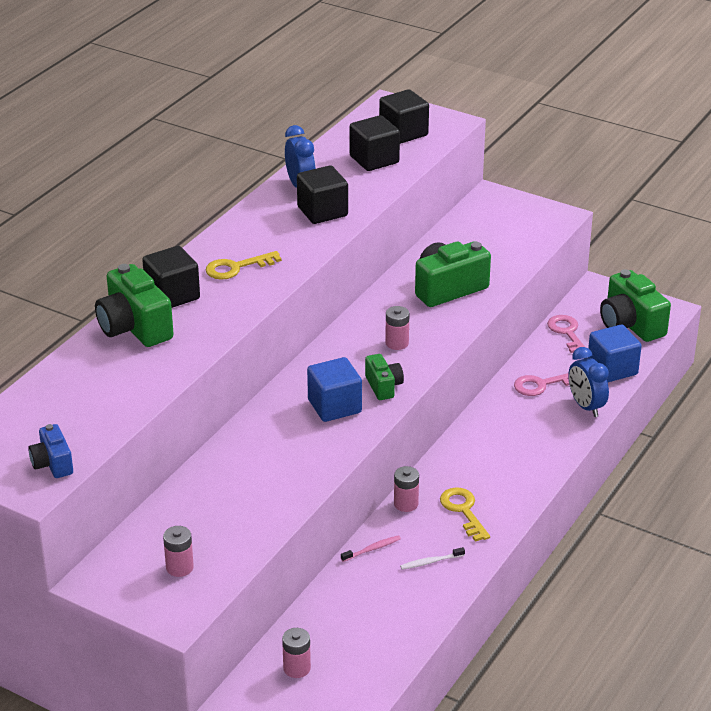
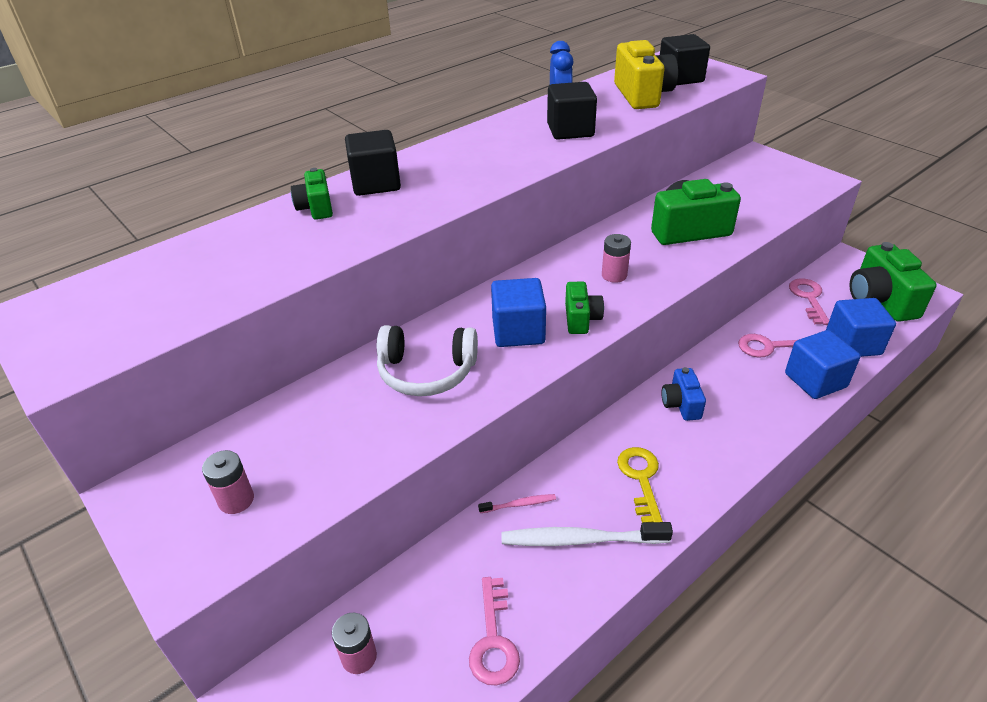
camera: 20 degrees right, 5 degrees up
(52, 464) = (109, 341): blue camera -> blue camera (681, 404)
(134, 327) = (316, 208): green camera -> green camera, size x0.56
(237, 268) = (456, 167): yellow key -> none
(274, 452) = (427, 372): none -> white headphones
(374, 159) = (642, 95): black cube -> yellow camera
(391, 635) = (494, 639): none -> pink key
(406, 504) = (578, 455): pink battery -> none
(430, 562) = (580, 540): white toothbrush -> white toothbrush, size x2.04
(586, 406) = (815, 380): blue clock -> blue cube

